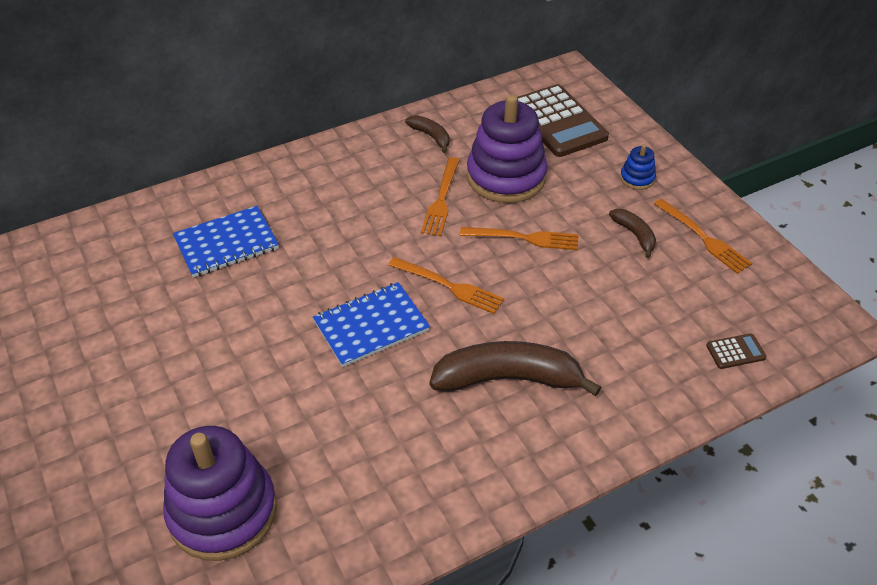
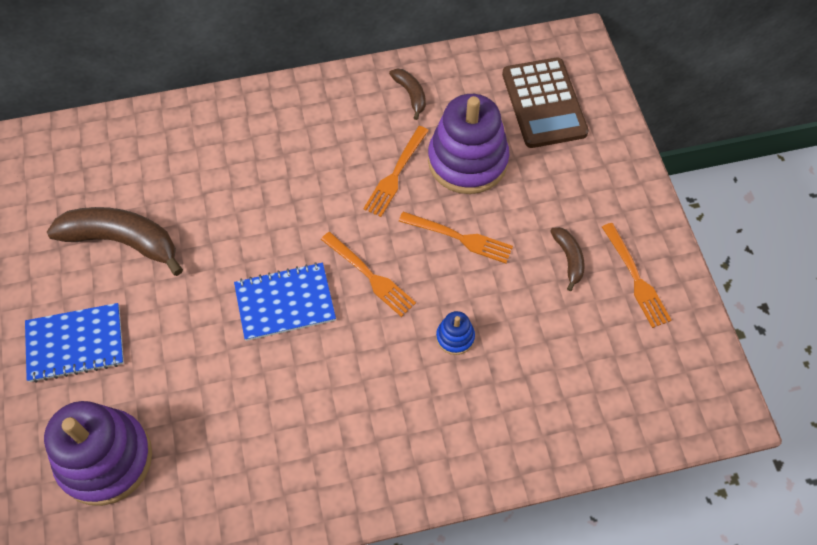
camera: 15 degrees right, 15 degrees up
(226, 243) = (182, 180): blue notebook -> blue notebook (75, 344)
(508, 379) = (390, 390): brown banana -> brown banana (122, 241)
(637, 178) = (597, 191): blue stacking toy -> blue stacking toy (455, 337)
(735, 352) = (613, 414): brown calculator -> none

